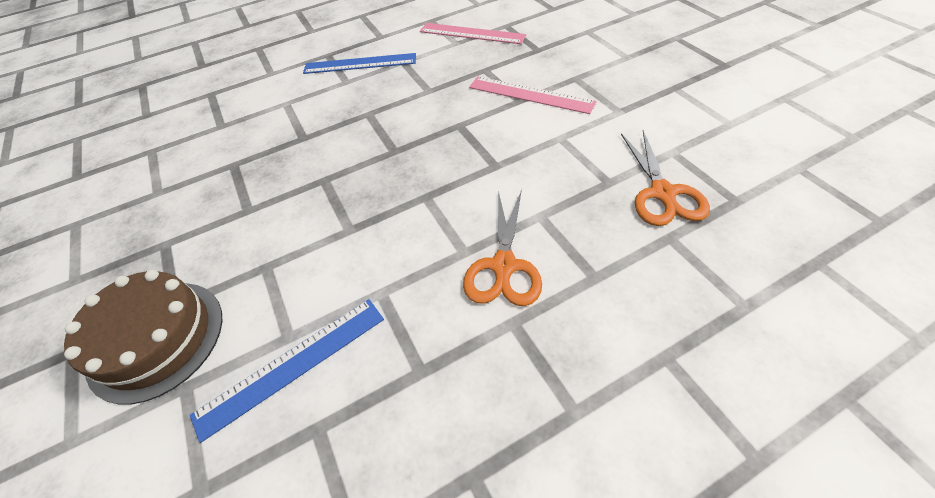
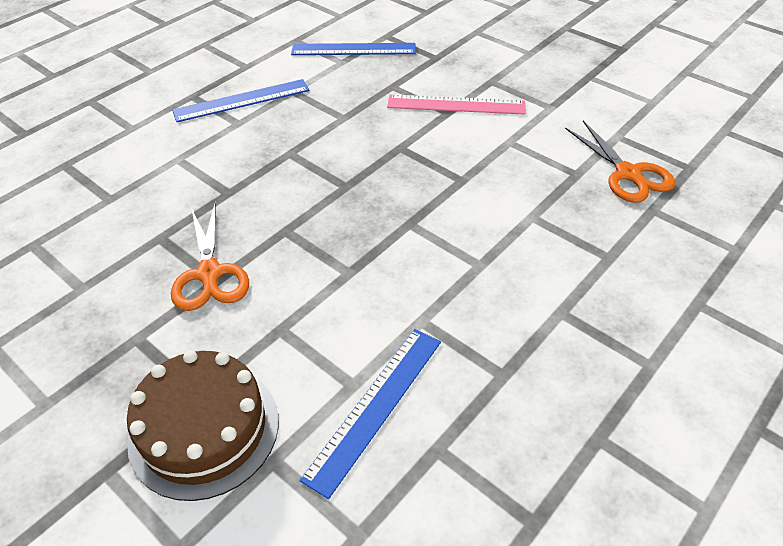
camera: 25 degrees left, 5 degrees down
(471, 33) = (353, 49): pink ruler -> blue ruler
(503, 266) = (525, 268): orange scissors -> orange scissors (209, 274)

